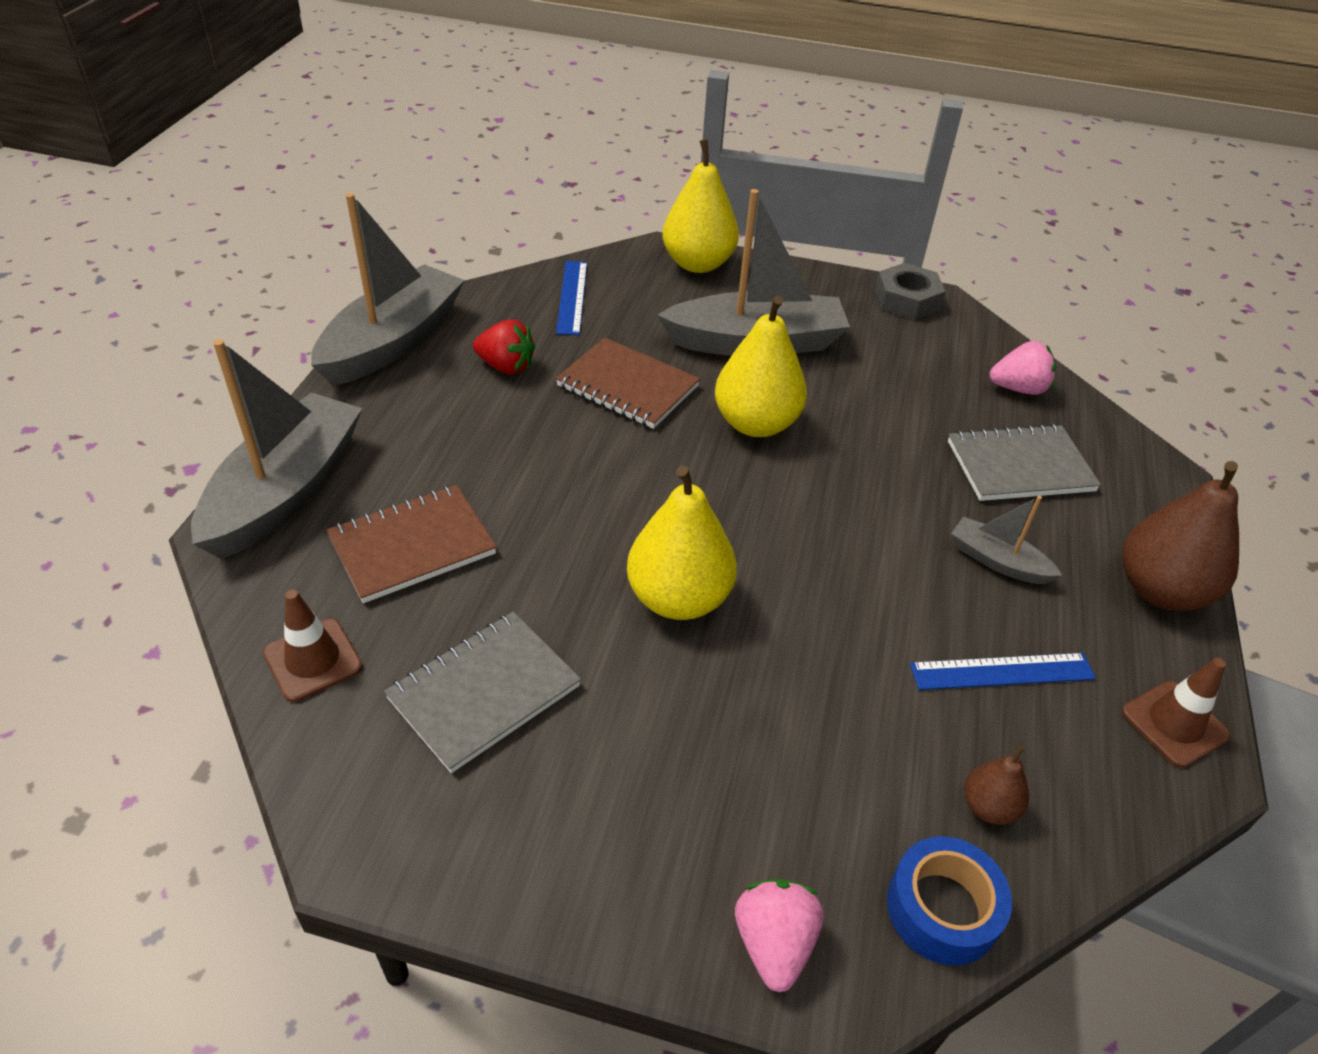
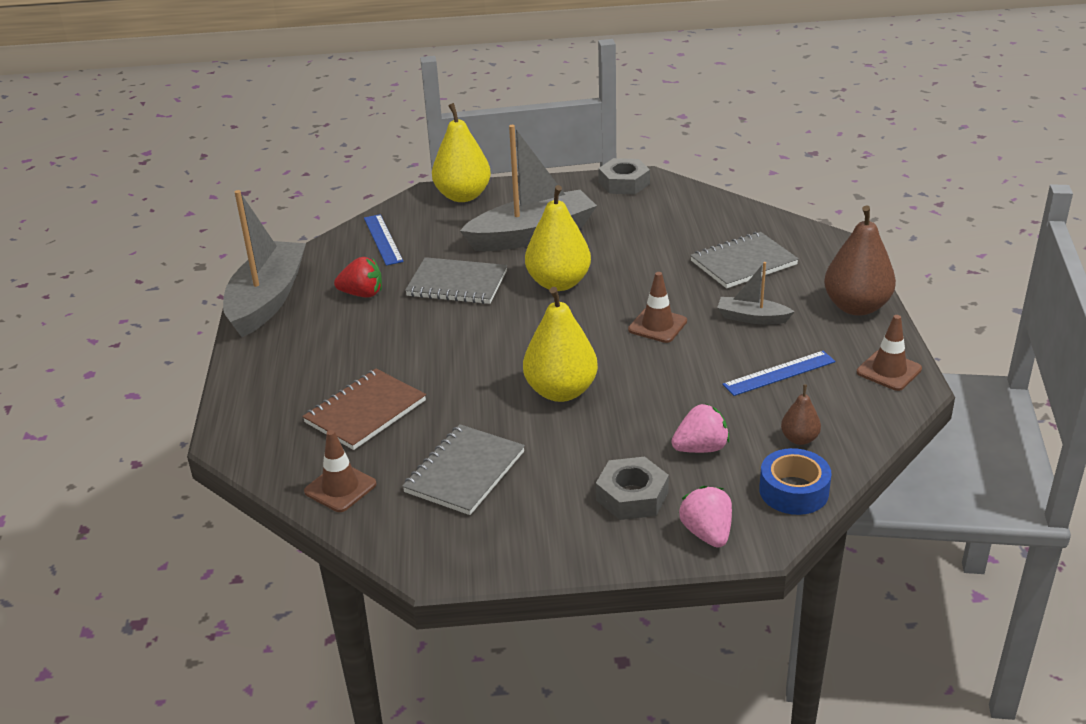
camera: 15 degrees left, 10 degrees down
(286, 491) = (253, 406): grey boat -> none
(627, 386) = (457, 284): brown notebook -> grey notebook
(693, 824) = (632, 496): none -> grey nut
(858, 532) = (657, 325): none -> brown traffic cone
(1018, 389) = (723, 218): pink strawberry -> pink strawberry (701, 448)

